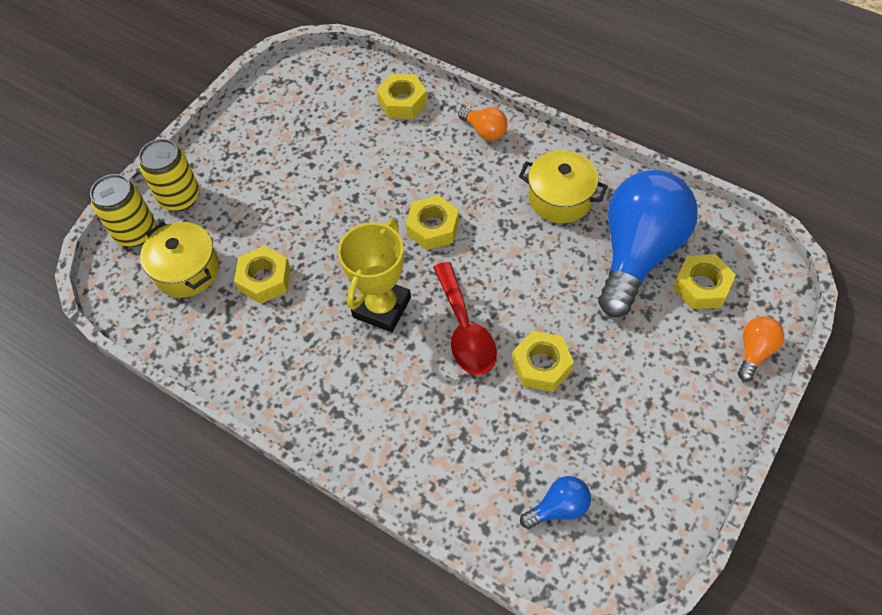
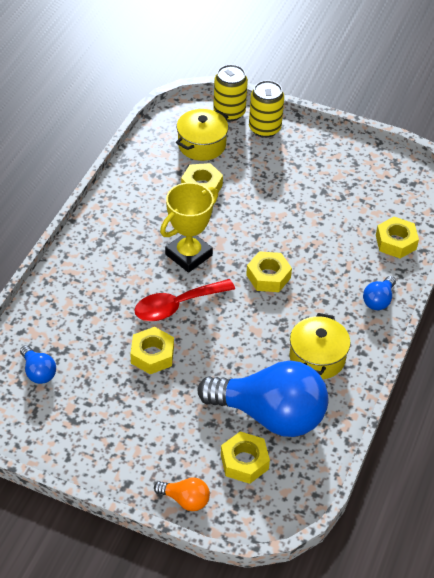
camera: 75 degrees right, 10 degrees down
(382, 307) = (188, 255): yellow trophy -> yellow trophy turned 60 degrees counterclockwise
(485, 131) = (378, 300): orange light bulb -> blue light bulb

